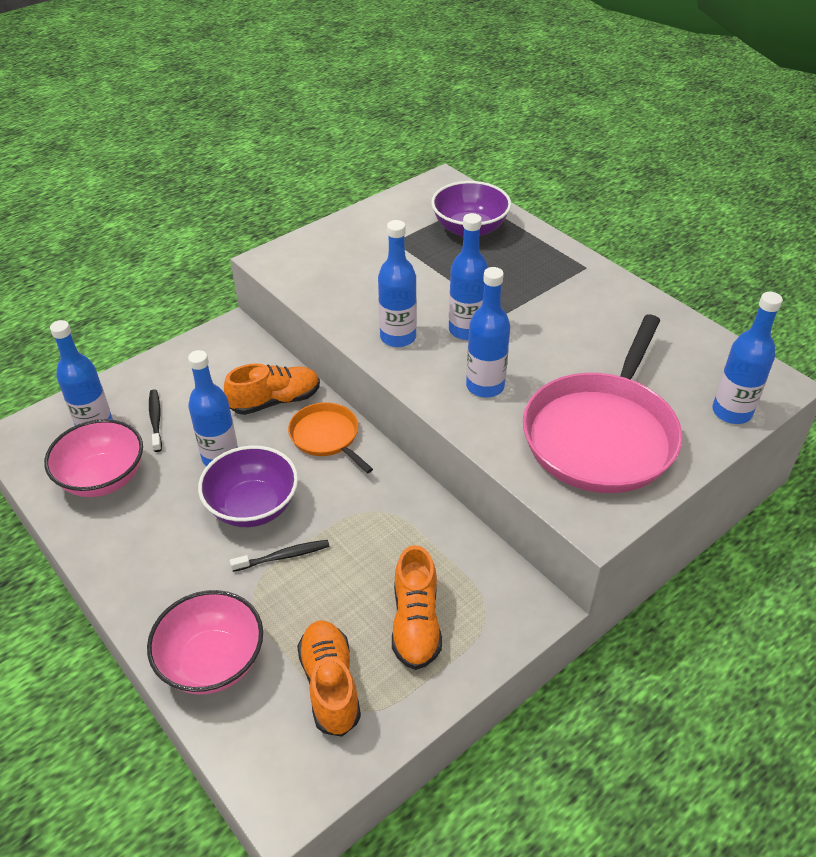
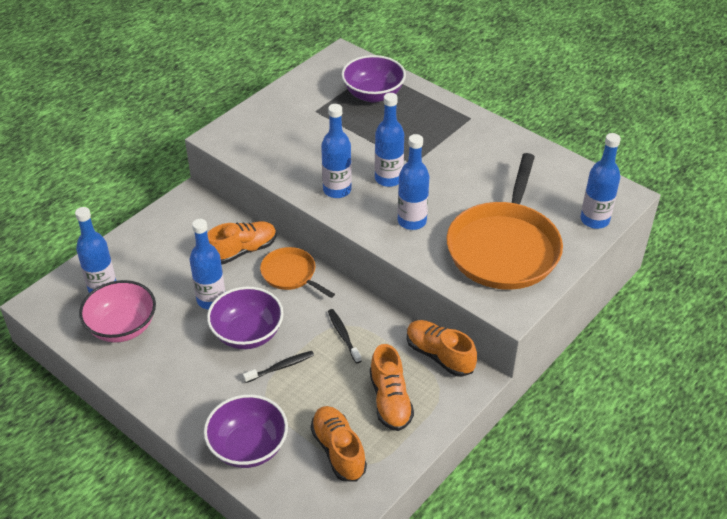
camera: 10 degrees left, 0 degrees up
(155, 420) = (150, 277): black toothbrush -> black toothbrush (343, 335)
(212, 661) = (248, 447): pink bowl -> purple bowl
(494, 569) = (439, 355): none -> orange shoe
(601, 434) = (504, 247): pink pan -> orange pan

